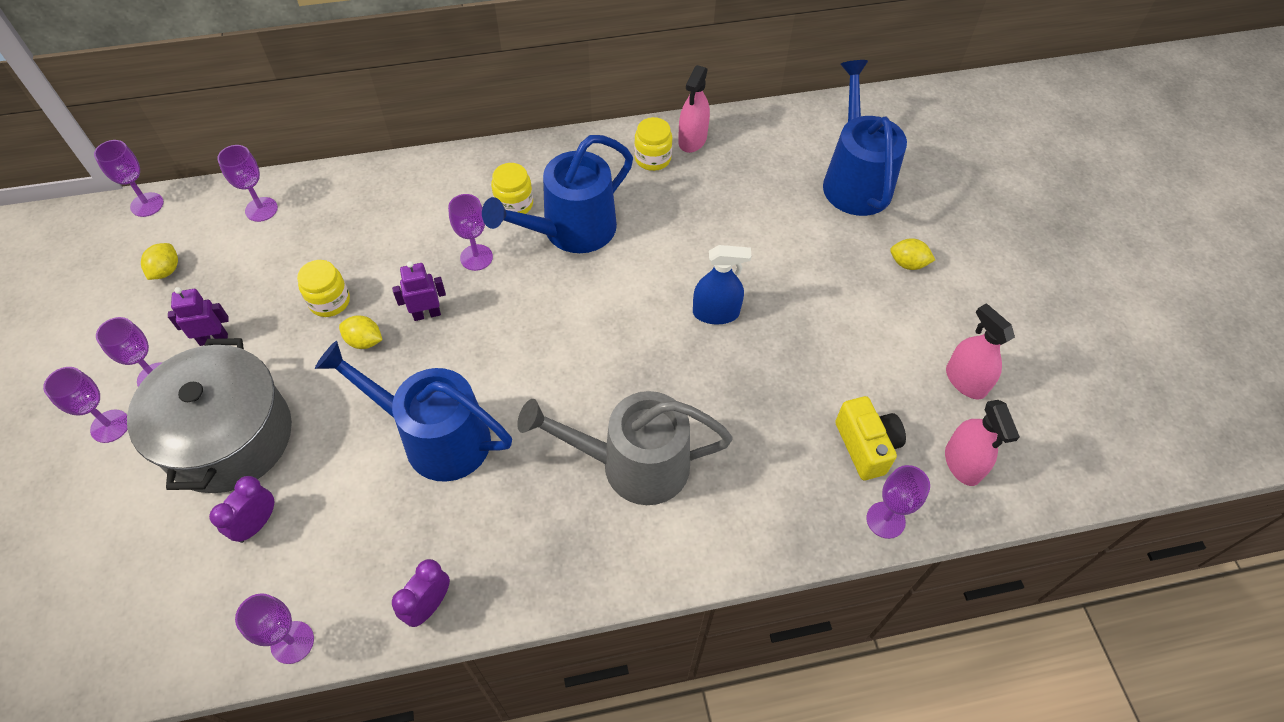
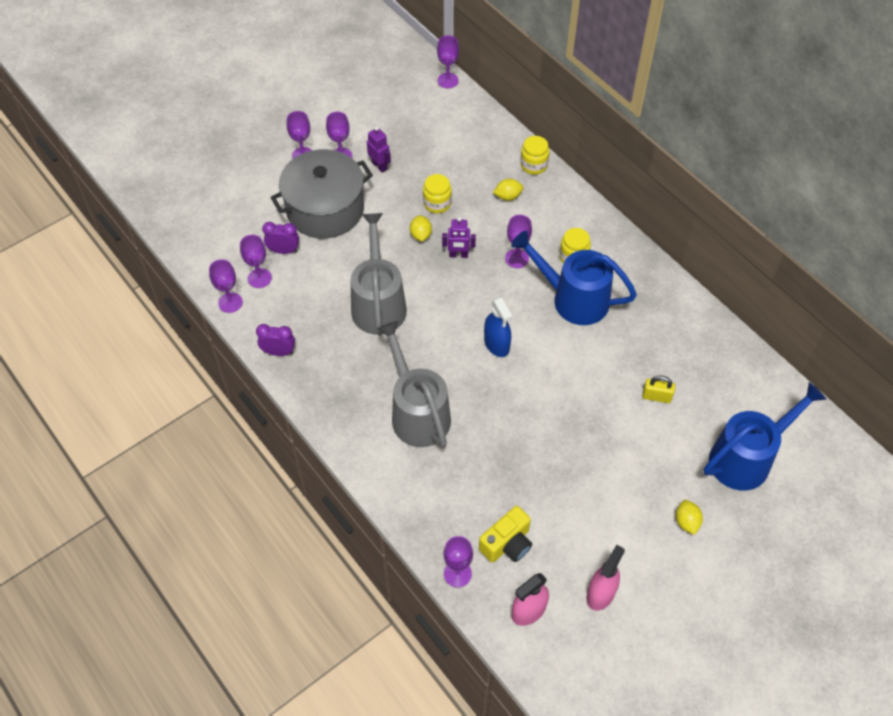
camera: 65 degrees right, 0 degrees up
(166, 271) = (409, 117): yellow lemon -> yellow lemon (508, 196)
(261, 209) = (480, 133): purple goblet -> purple goblet (259, 278)
(427, 314) = (458, 255): purple robot -> purple robot turned 135 degrees clockwise
(436, 438) = (378, 304): blue watering can -> grey watering can
(652, 158) = (672, 318): yellow jar -> yellow jar (533, 165)
(692, 140) = (708, 335): pink spray bottle -> none
(716, 313) = (560, 412): blue spray bottle -> blue spray bottle (496, 344)
(743, 217) = (656, 396): none -> yellow padlock

